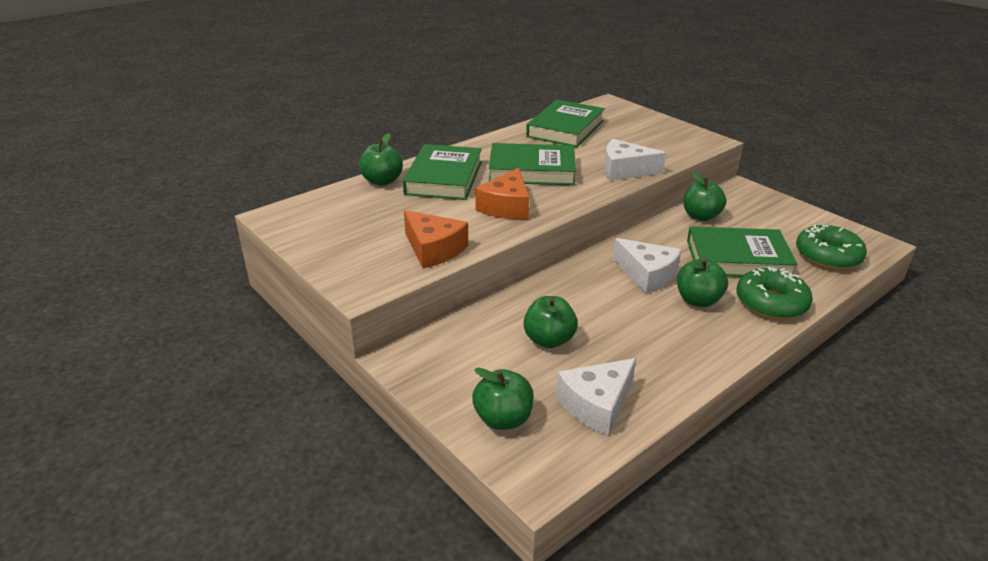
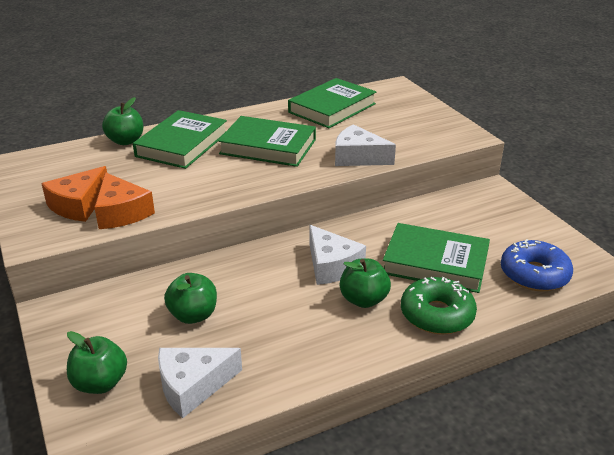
camera: 15 degrees right, 0 degrees up
(506, 207) = (217, 180): orange cheese -> orange cheese (79, 205)
(701, 216) = (428, 213): green apple -> none
(827, 256) = (534, 274): green donut -> blue donut

